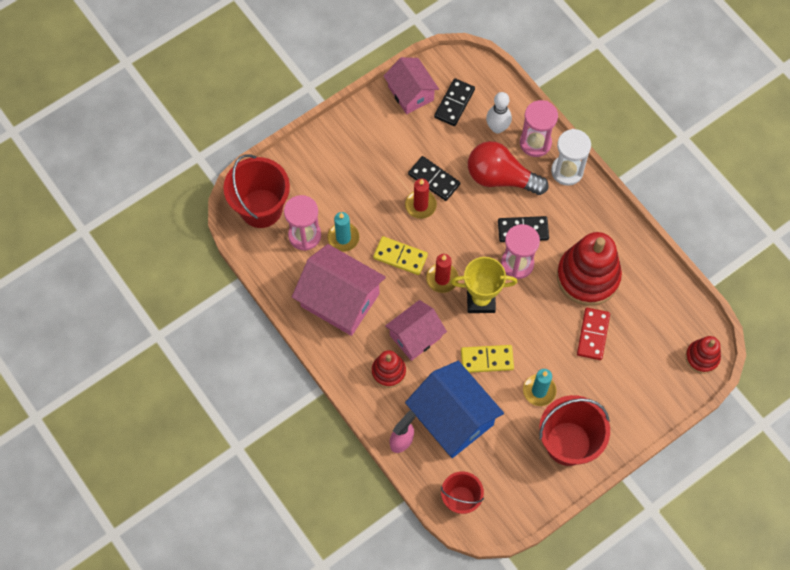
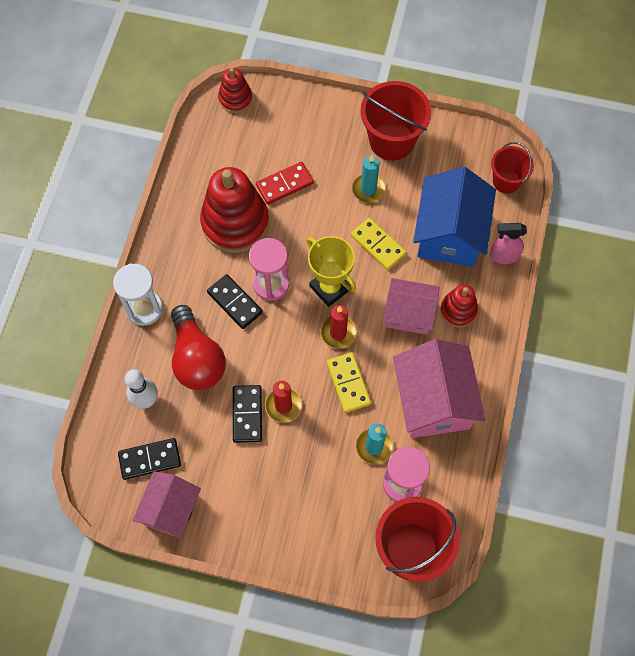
camera: 130 degrees left, 0 degrees up
(535, 143) = (136, 355): pink hourglass -> none

